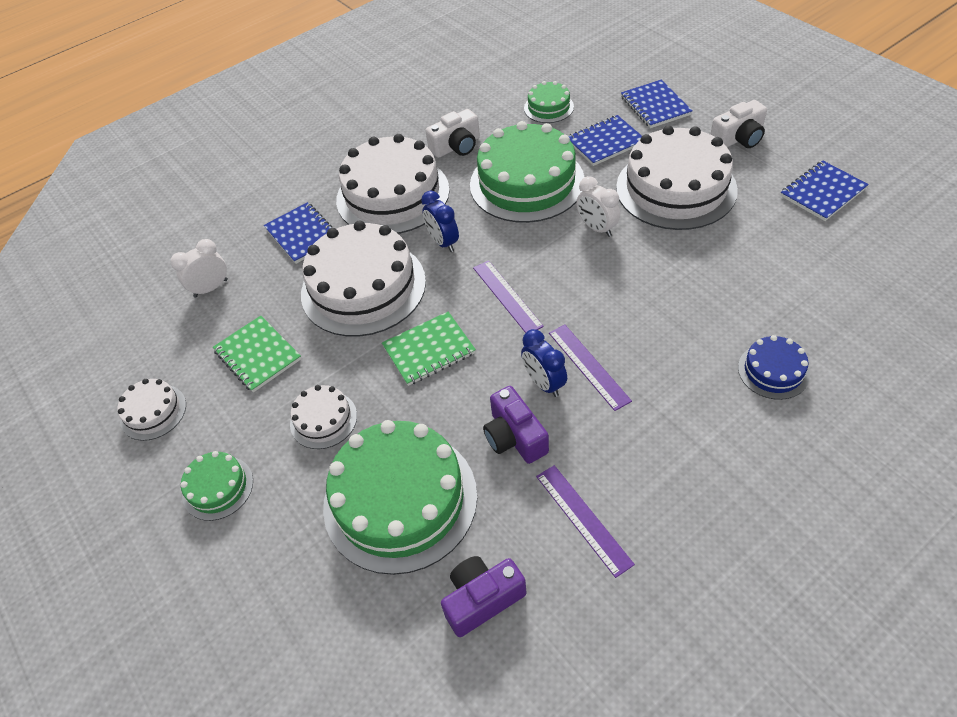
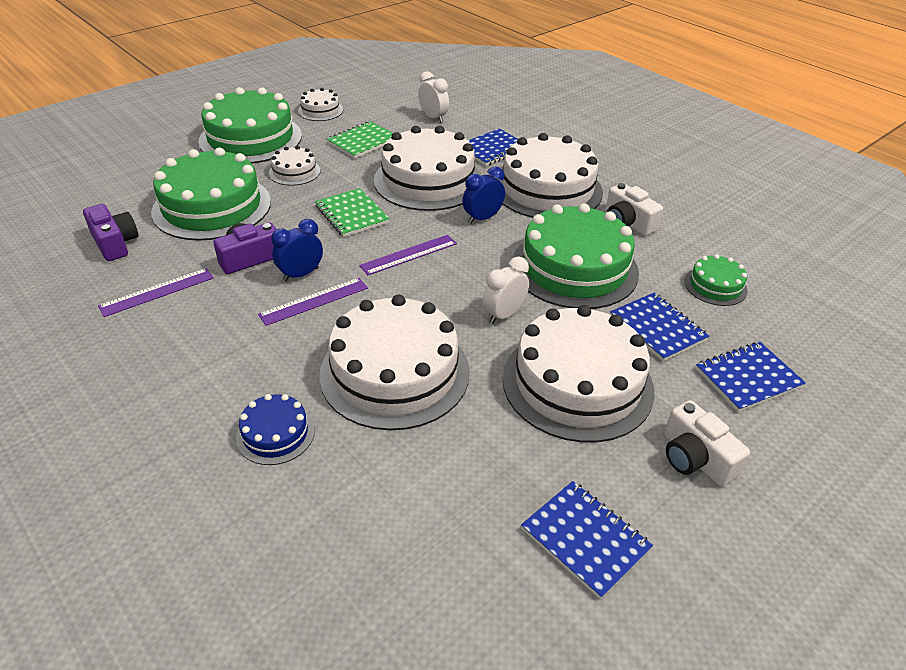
camera: 80 degrees right, 10 degrees down
(218, 488) = (250, 138): green cake -> green cake, size x2.11
(682, 296) = (395, 372): none -> white cake

